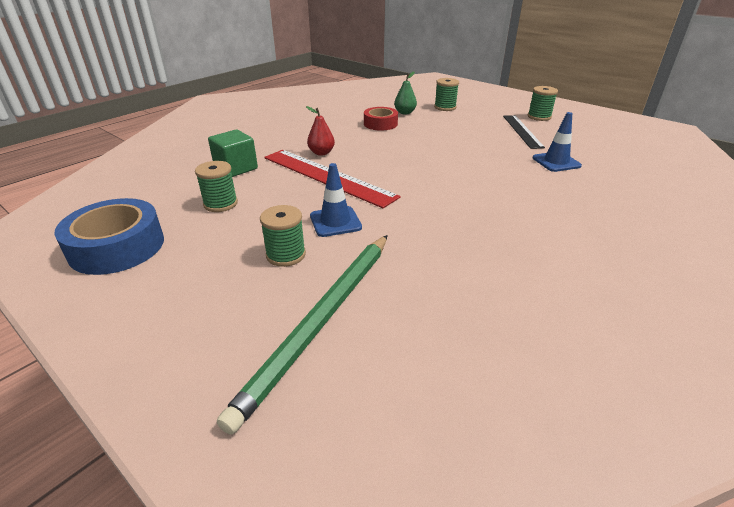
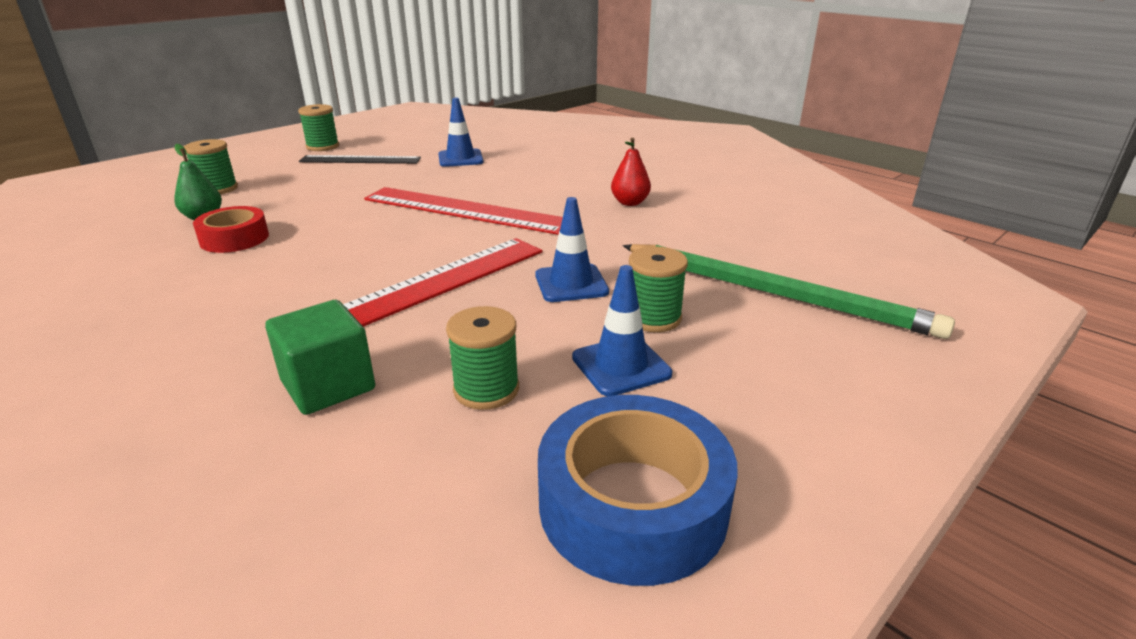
camera: 85 degrees left, 5 degrees down
(231, 242) = (621, 366): none -> blue traffic cone
(321, 153) = (322, 292): red pear -> red pear (630, 203)
(447, 175) = (465, 210): none -> red ruler

